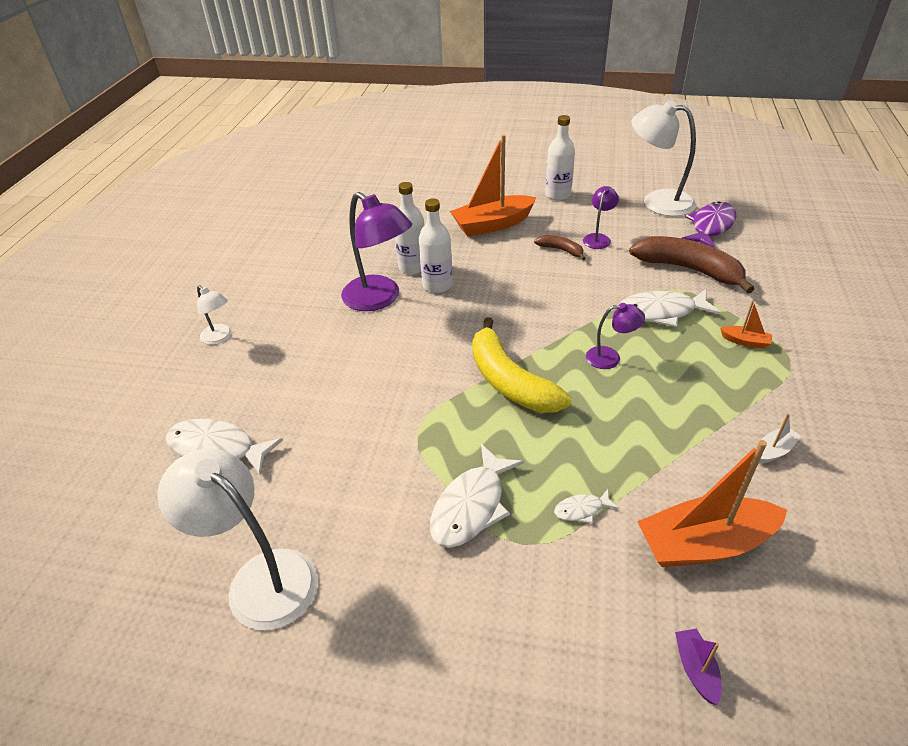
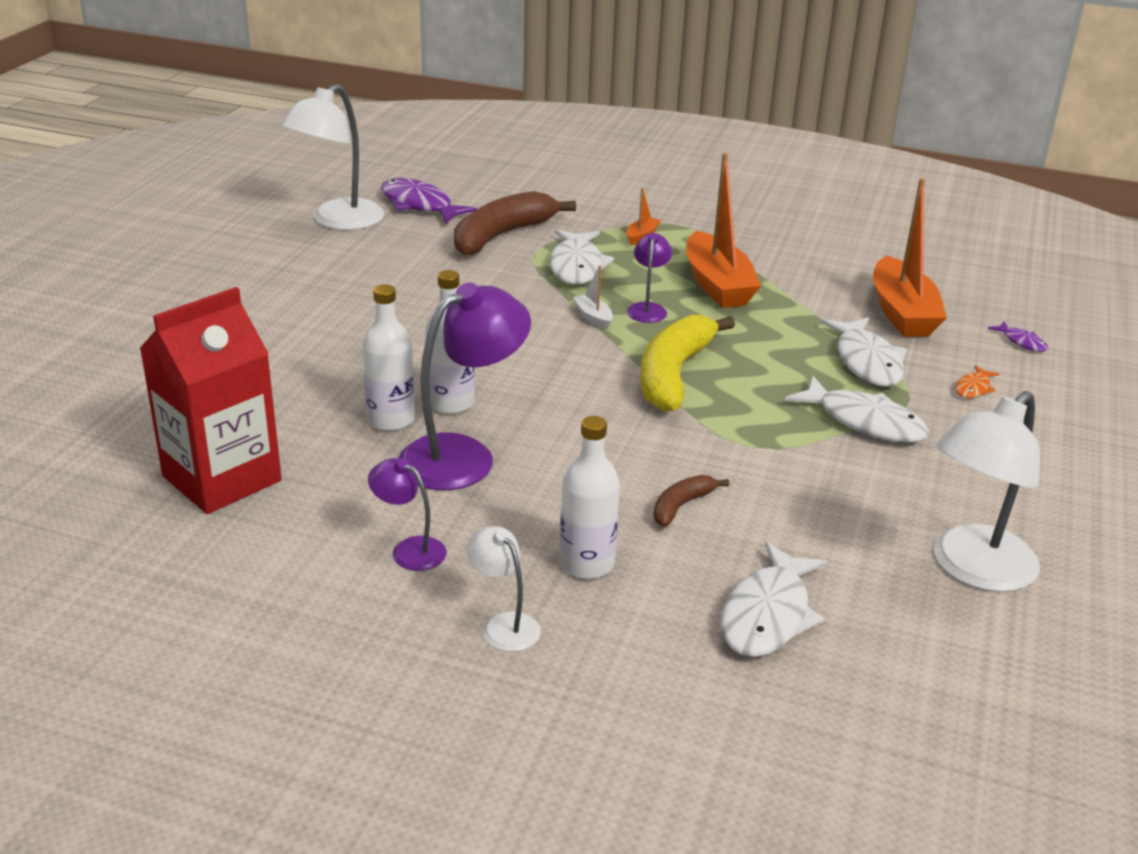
camera: 85 degrees left, 10 degrees down
(220, 338) = (504, 625): white lamp -> white lamp turned 90 degrees counterclockwise
(345, 227) = (222, 478): none -> red carton
(492, 224) = (313, 341): orange boat -> orange boat (717, 285)
(509, 381) = (673, 374): yellow banana -> yellow banana turned 135 degrees clockwise
(558, 195) = (265, 280): white bottle -> white bottle (587, 564)
(561, 250) = (415, 301): brown banana -> brown banana (681, 506)
(563, 604) = (973, 388): none -> orange fish
(581, 510) = (867, 362): white fish -> white fish, size x2.06
(598, 238) = (401, 273): purple lamp -> purple lamp (409, 549)
(696, 669) = (1021, 342): purple boat -> purple fish
(774, 450) = (795, 260): white boat -> white boat (593, 317)

